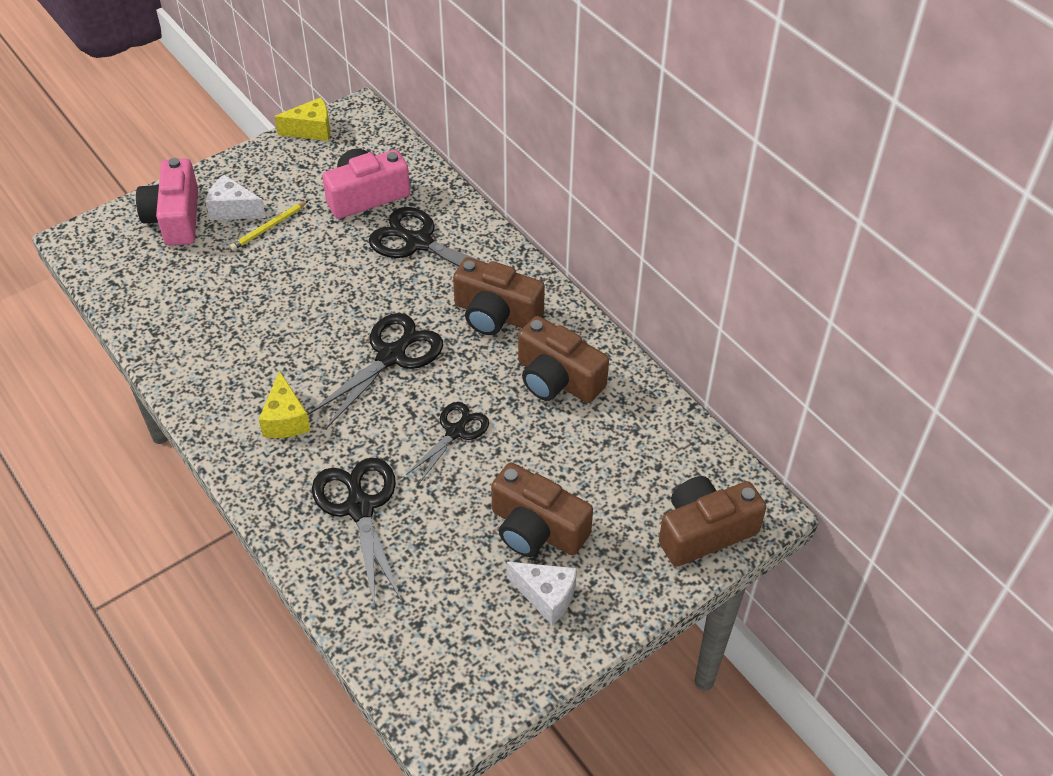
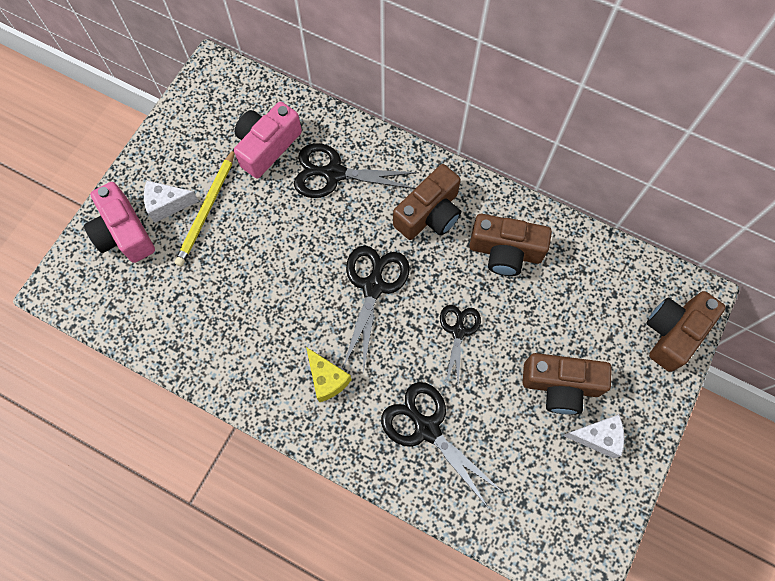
camera: 25 degrees left, 20 degrees up
(269, 227) = (207, 209): yellow pencil -> yellow pencil, size x1.62
(311, 130) = (184, 100): yellow cheese -> none
(496, 314) = (429, 214): brown camera -> brown camera turned 45 degrees counterclockwise

